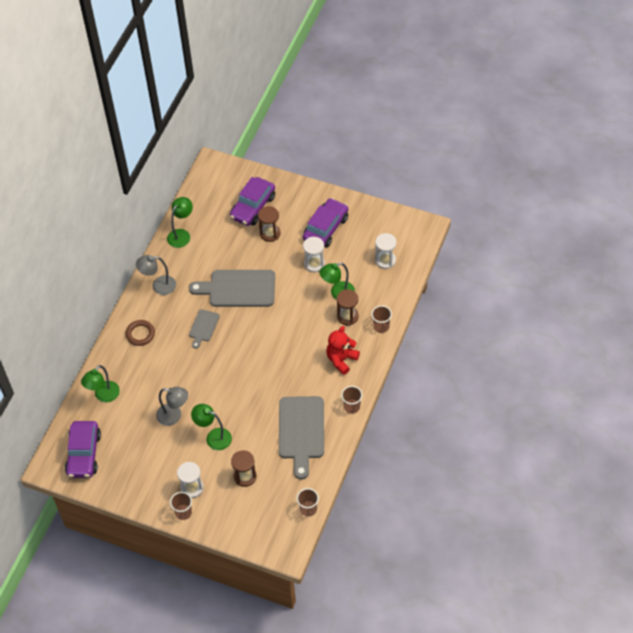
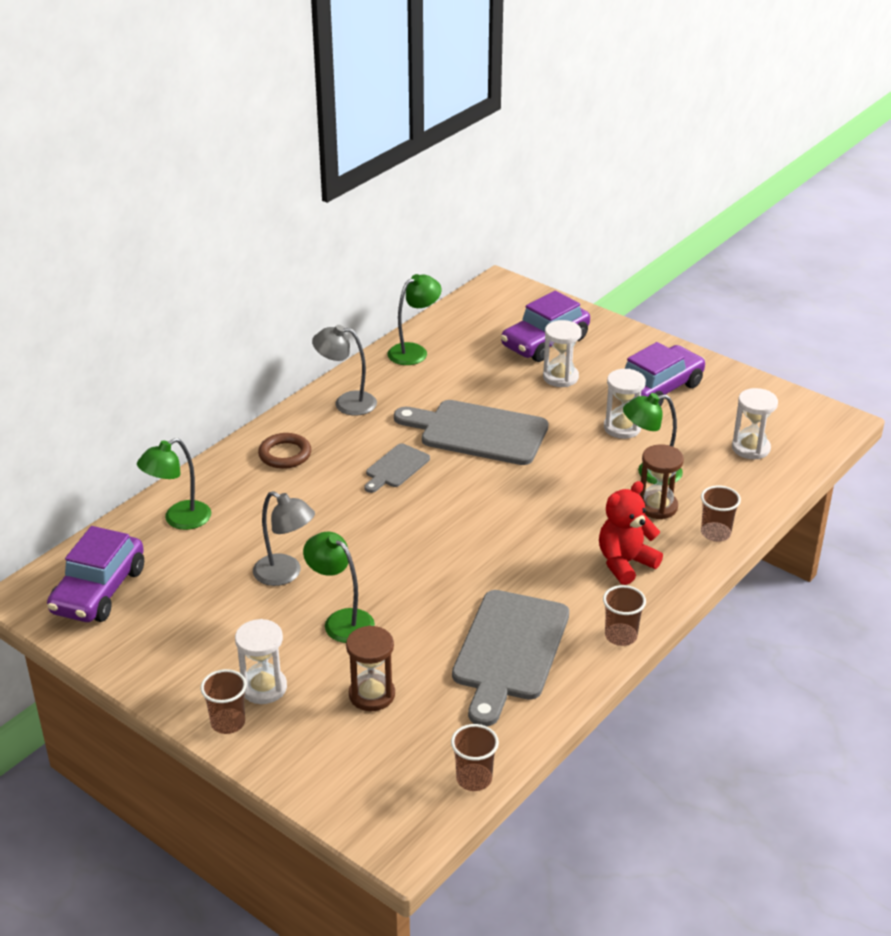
camera: 15 degrees right, 20 degrees down
(270, 233) = (560, 377): brown hourglass -> white hourglass

